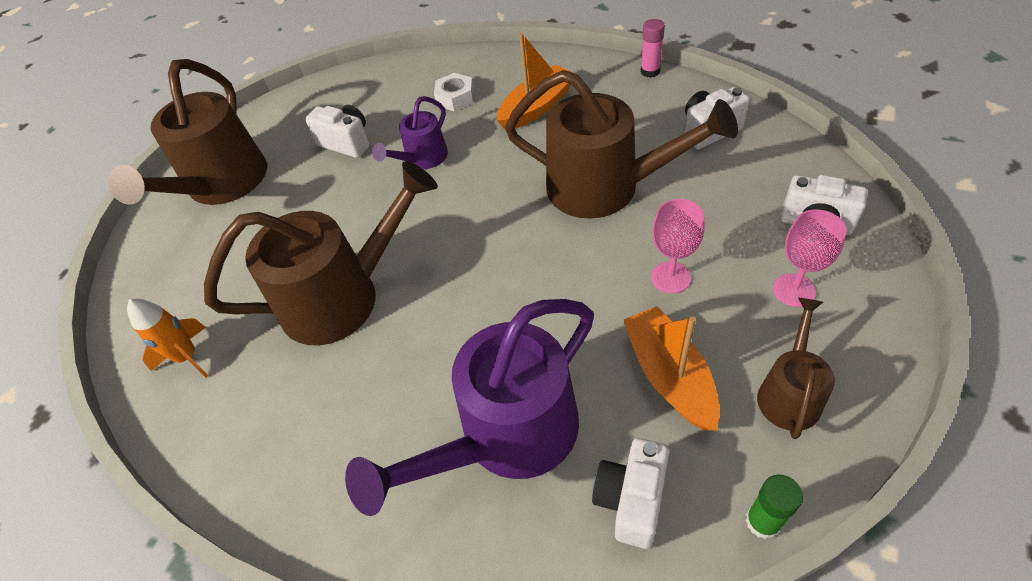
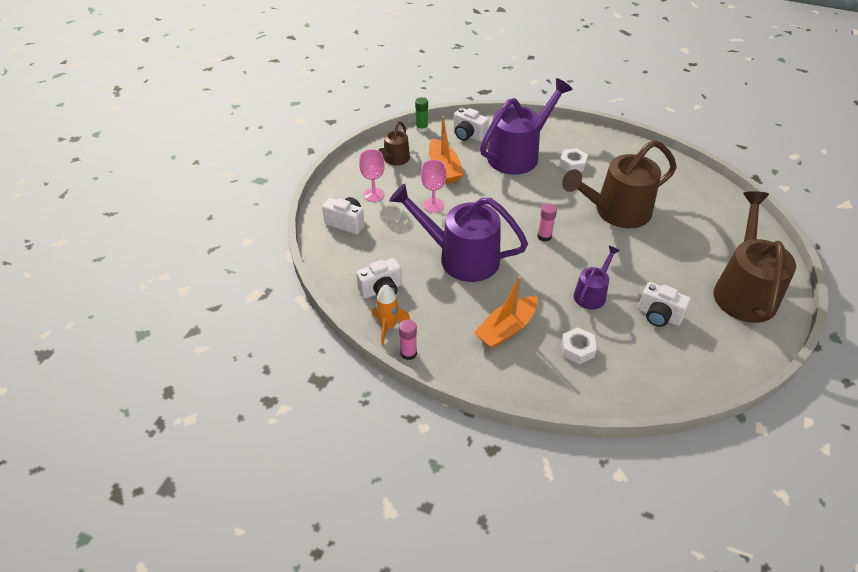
camera: 175 degrees right, 5 degrees down
(187, 357) = (691, 192): orange rocket -> orange rocket (388, 327)
(391, 414) = (572, 164): none -> white nut
(474, 236) = (544, 236): none -> pink glue stick
(606, 187) = (460, 257): brown watering can -> purple watering can
(631, 500) = (468, 135): white camera -> white camera turned 105 degrees clockwise

